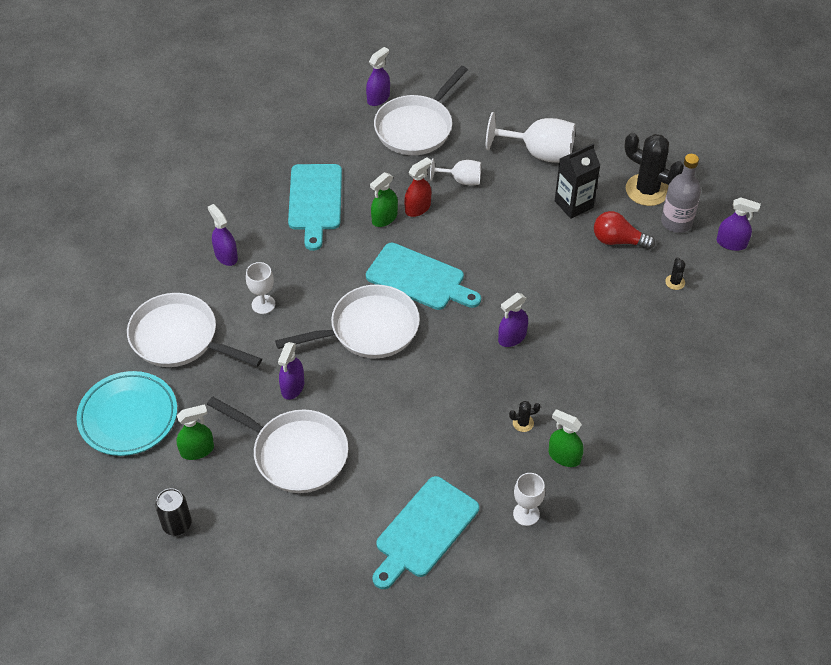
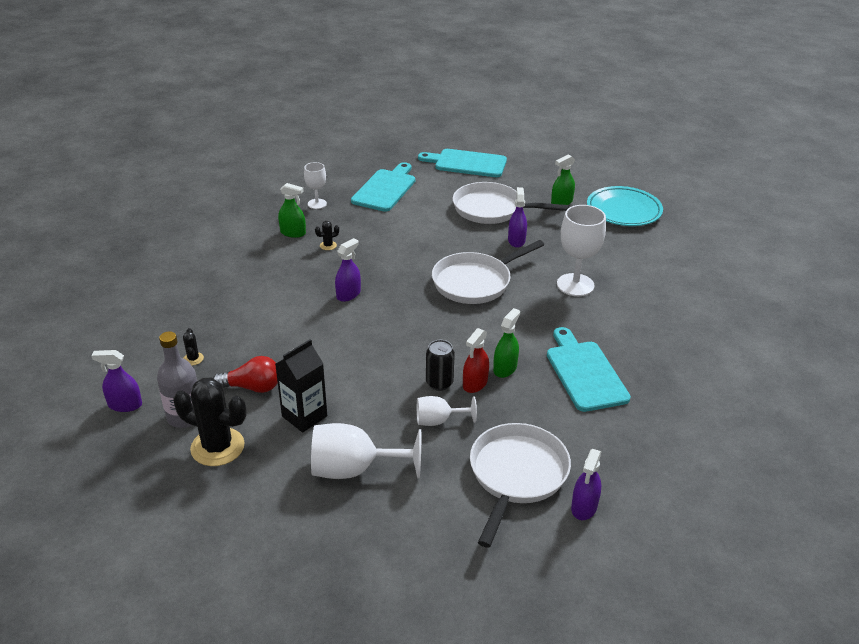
camera: 165 degrees right, 15 degrees down
(177, 524) = (548, 172): black can -> black can (439, 383)
(179, 338) = (626, 255): white pan -> none
(226, 256) = (635, 313): purple spray bottle -> none
(263, 304) = (575, 285): white goblet -> white goblet, size x1.73
(419, 279) = (447, 323): turquoise cutting board -> turquoise cutting board (467, 163)

